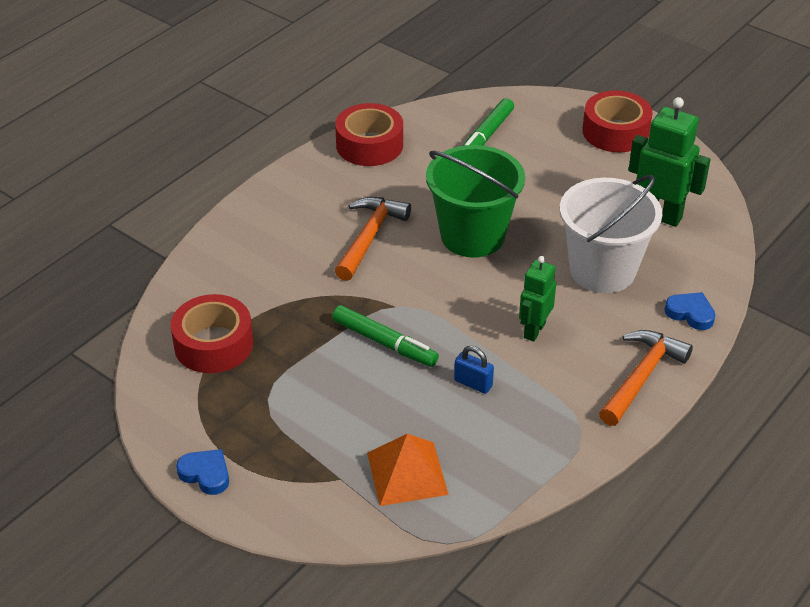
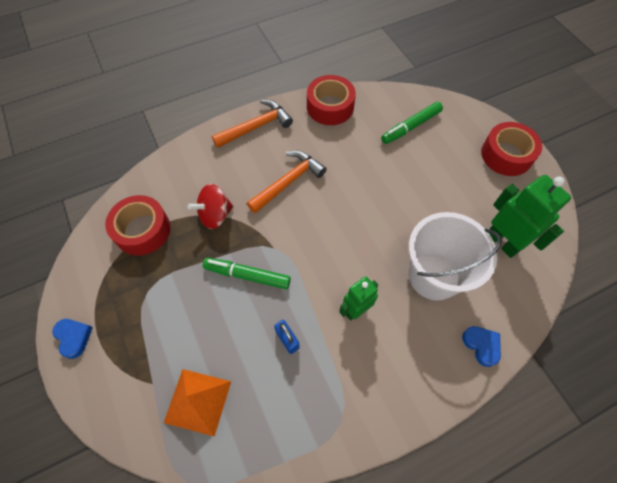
camera: 25 degrees right, 20 degrees up
(299, 299) = (215, 215): none -> red spinning top
(384, 342) = (248, 276): green marker -> green marker turned 135 degrees clockwise
(472, 236) = (357, 208): green bucket -> none
(641, 376) = (413, 390): orange hammer -> orange hammer (256, 126)

